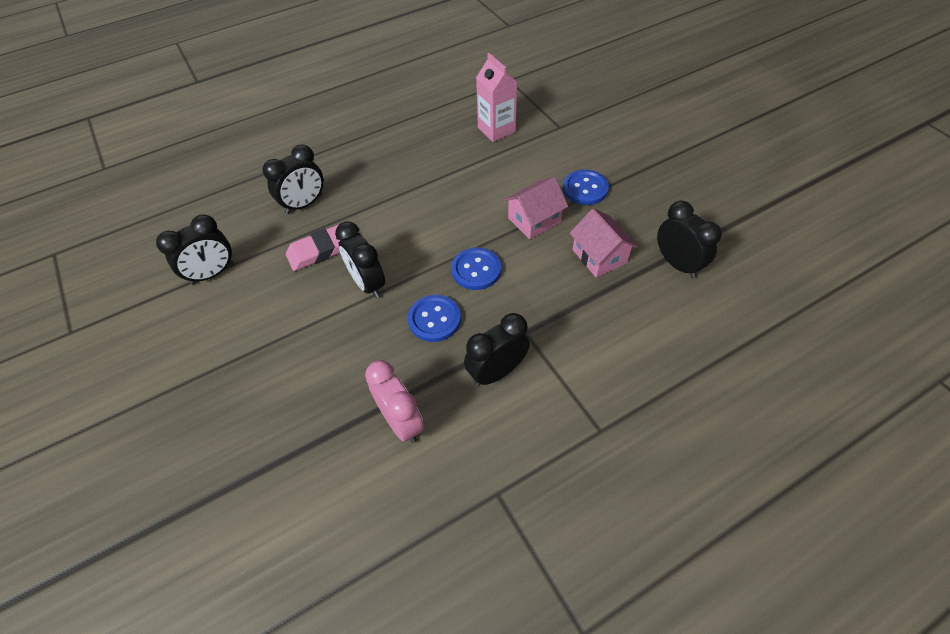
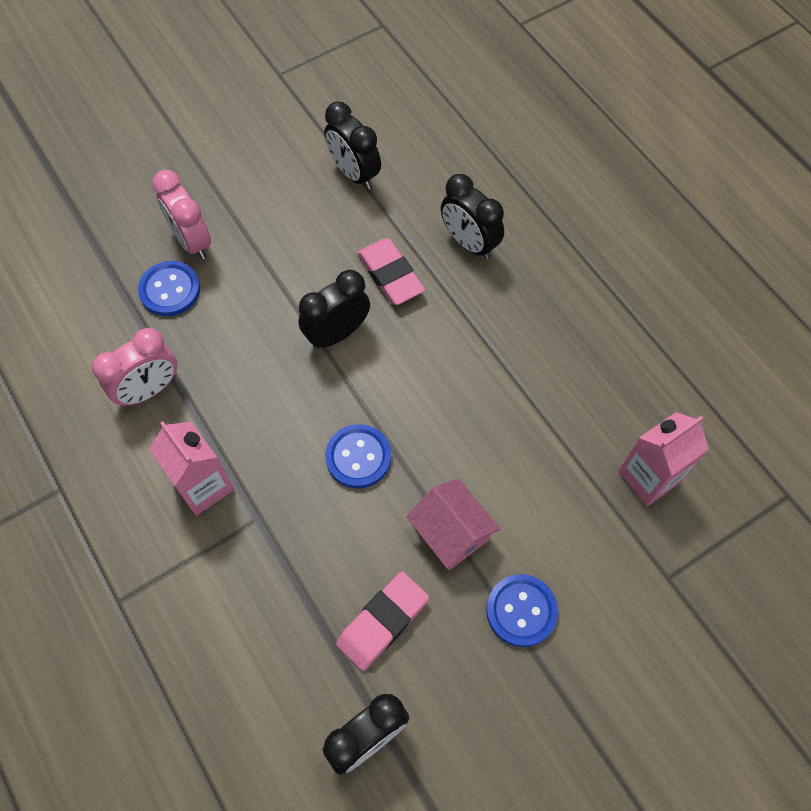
camera: 85 degrees right, 10 degrees up
(245, 396) = (192, 241): none -> pink clock
(434, 319) = (281, 412): blue button -> blue button (170, 290)
(497, 372) = (203, 486): black clock -> pink carton
(599, 256) = (382, 622): pink house -> pink eraser

